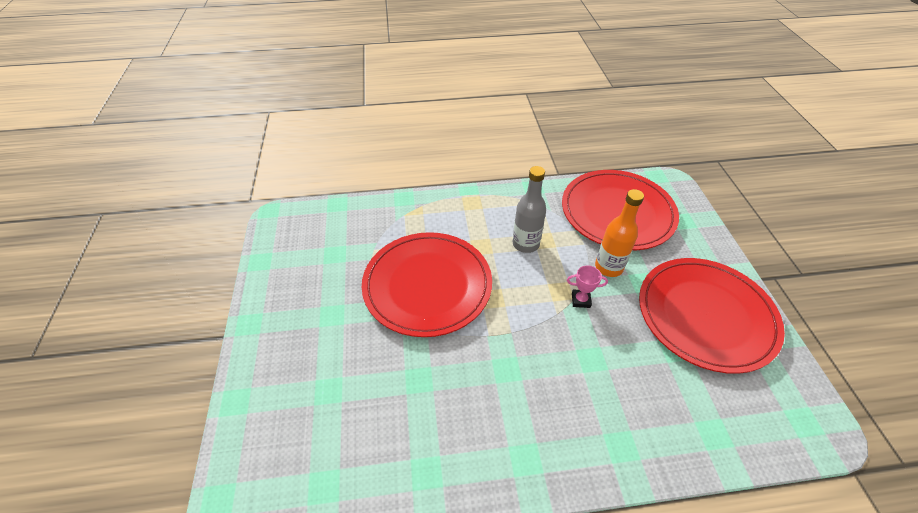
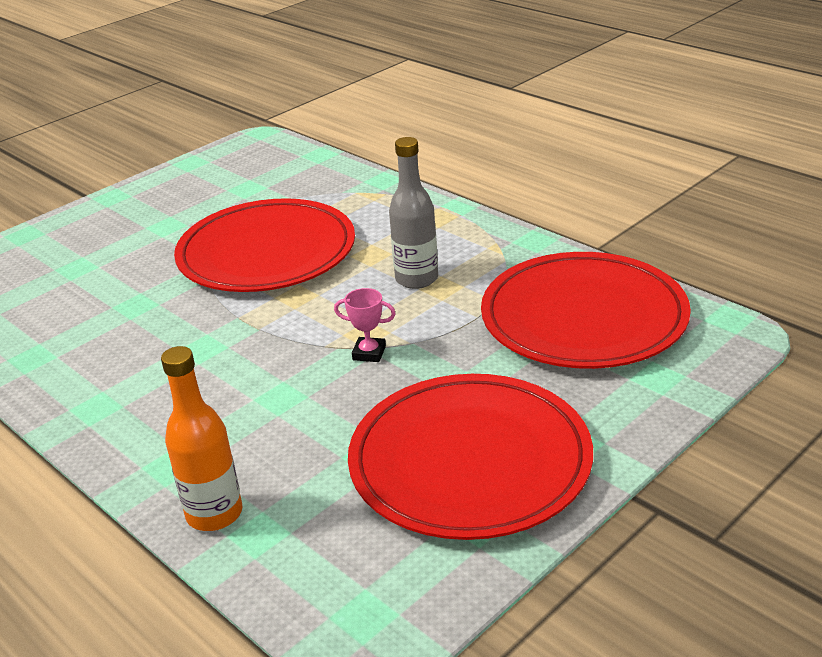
camera: 55 degrees right, 15 degrees down
(580, 300) = (369, 353): pink trophy -> pink trophy turned 45 degrees counterclockwise
(608, 267) = (458, 351): orange bottle -> orange bottle (214, 514)

